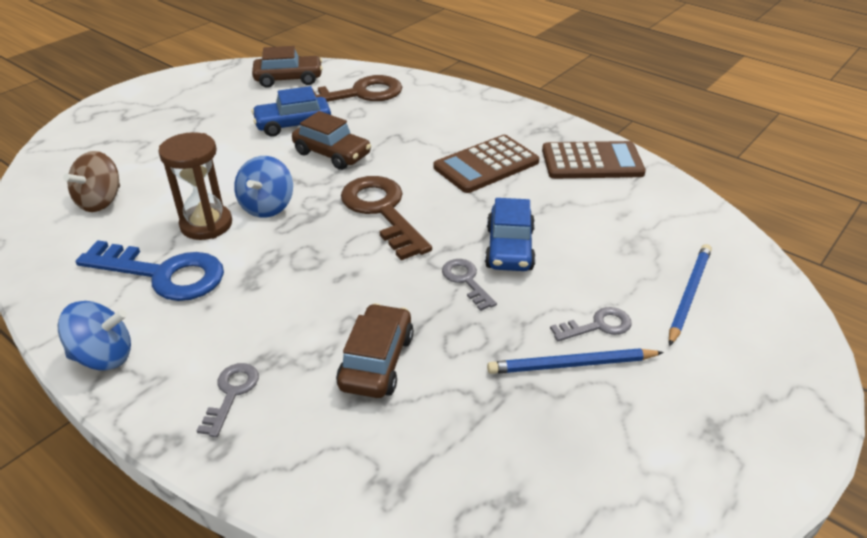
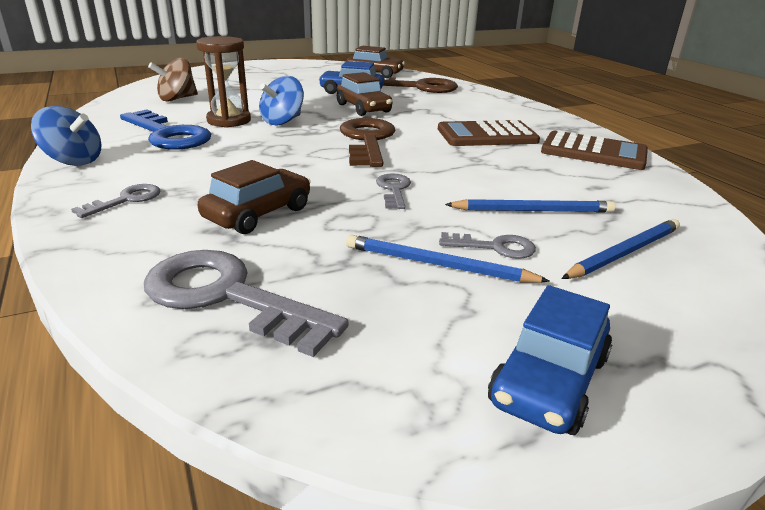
camera: 25 degrees right, 10 degrees down
(445, 471) = (227, 296): none -> grey key
(509, 248) = (456, 181): blue car -> blue car (549, 380)
(595, 267) = (533, 210): none -> blue pencil

